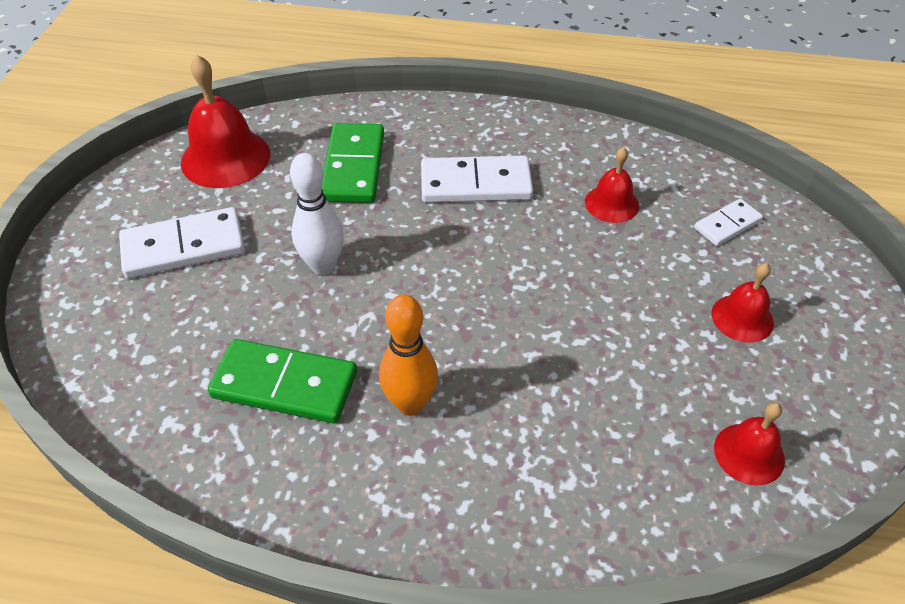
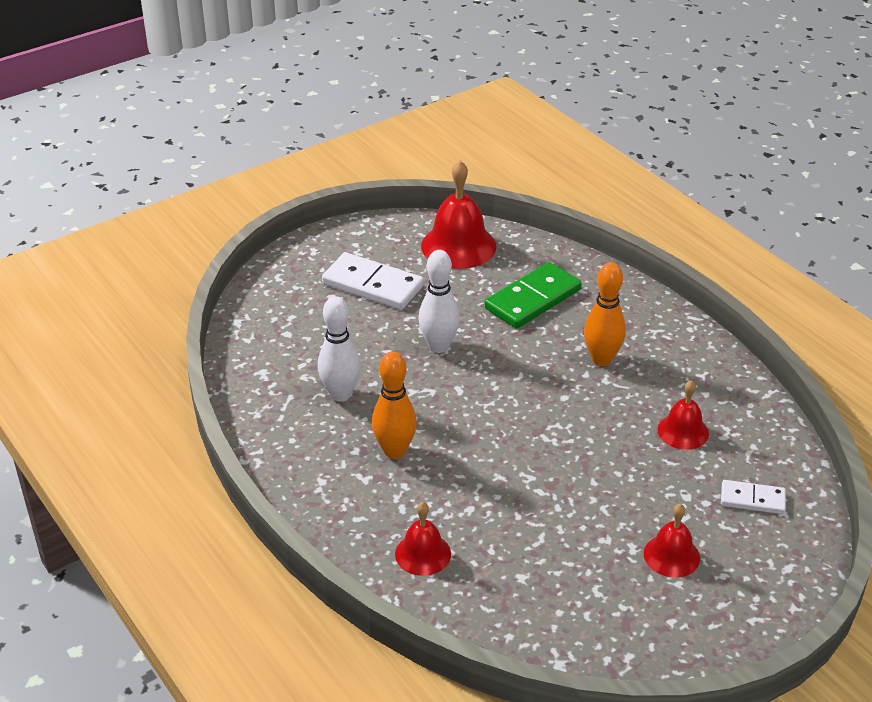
camera: 45 degrees right, 10 degrees down
(285, 384) = (340, 394): green domino -> white bowling pin
(476, 183) = (602, 359): white domino -> orange bowling pin
(749, 453) = (559, 620): red bell -> red bell (423, 554)

